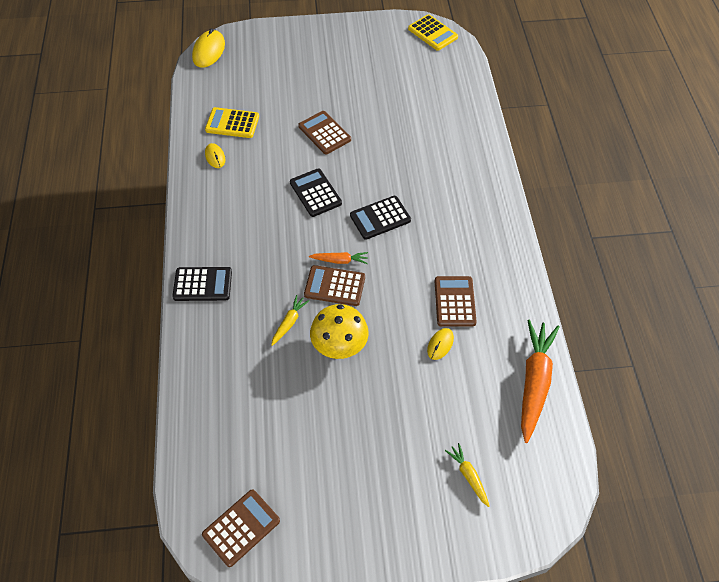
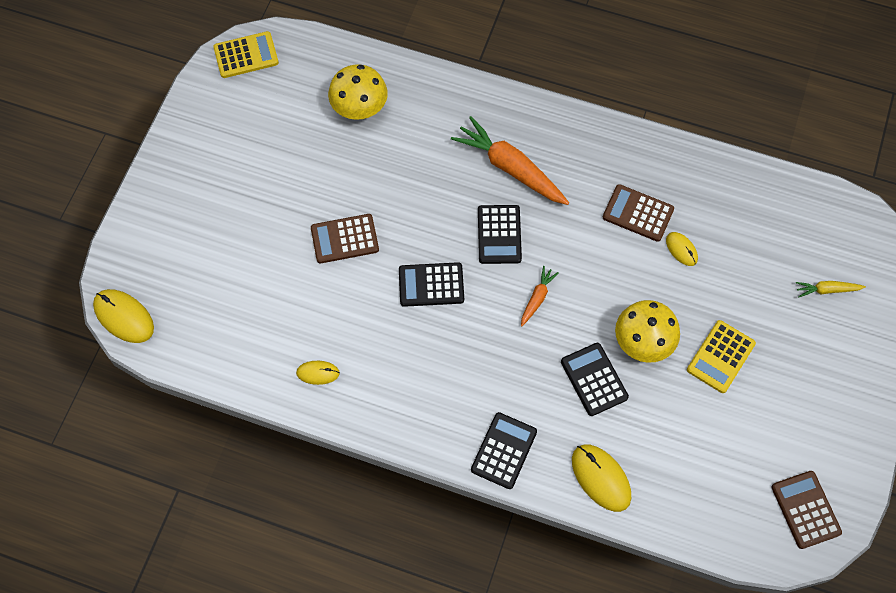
camera: 65 degrees left, 10 degrees up
(206, 357) = (601, 478): none -> yellow mouse
(232, 123) = (272, 334): yellow calculator -> yellow calculator (720, 357)
(289, 322) = (594, 379): yellow carrot -> black calculator
(334, 286) = (568, 317): brown calculator -> none
(433, 103) = (359, 108): none -> yellow mushroom
(534, 382) = (755, 189): orange carrot -> orange carrot (510, 168)

